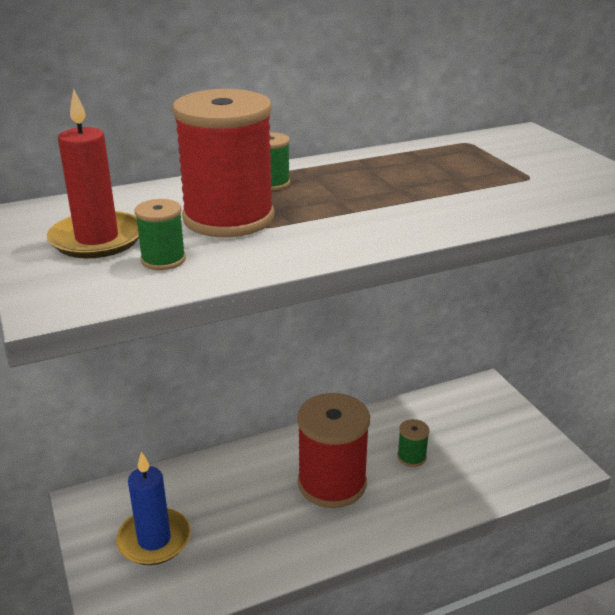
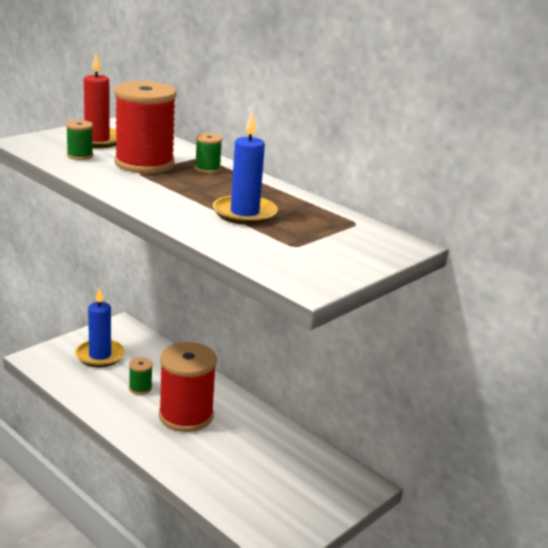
camera: 65 degrees right, 5 degrees down
(411, 457) = (238, 451): green spool -> green spool (140, 388)
(433, 186) = (244, 213): none -> blue candle

